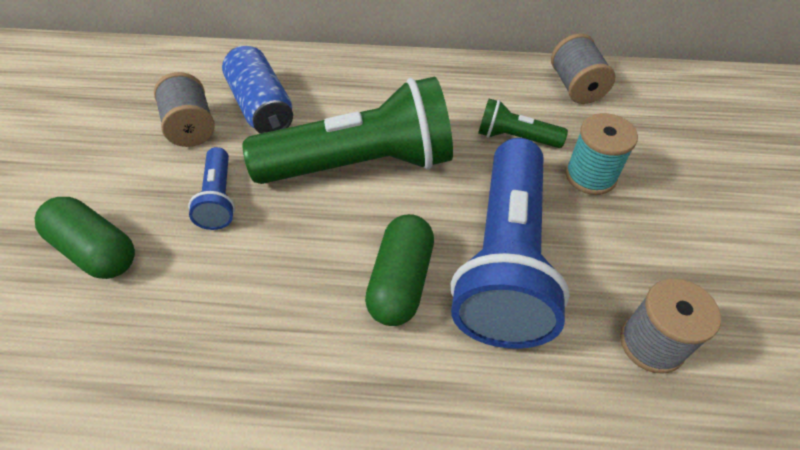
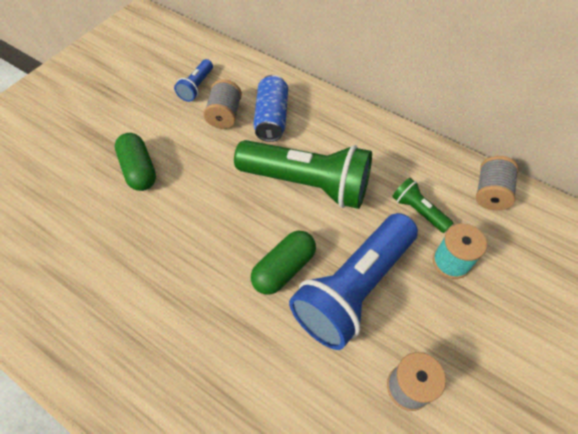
camera: 30 degrees right, 5 degrees up
(219, 198) = (215, 168): blue flashlight -> blue flashlight (196, 87)

